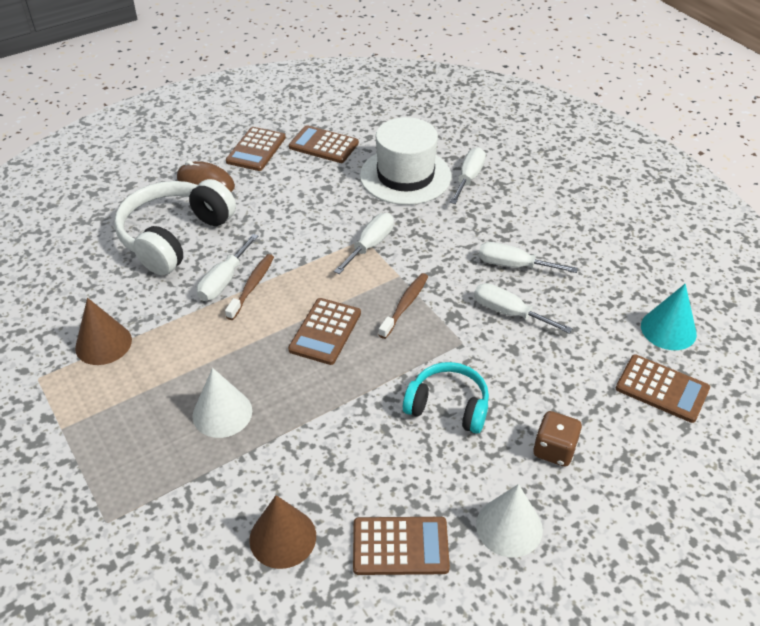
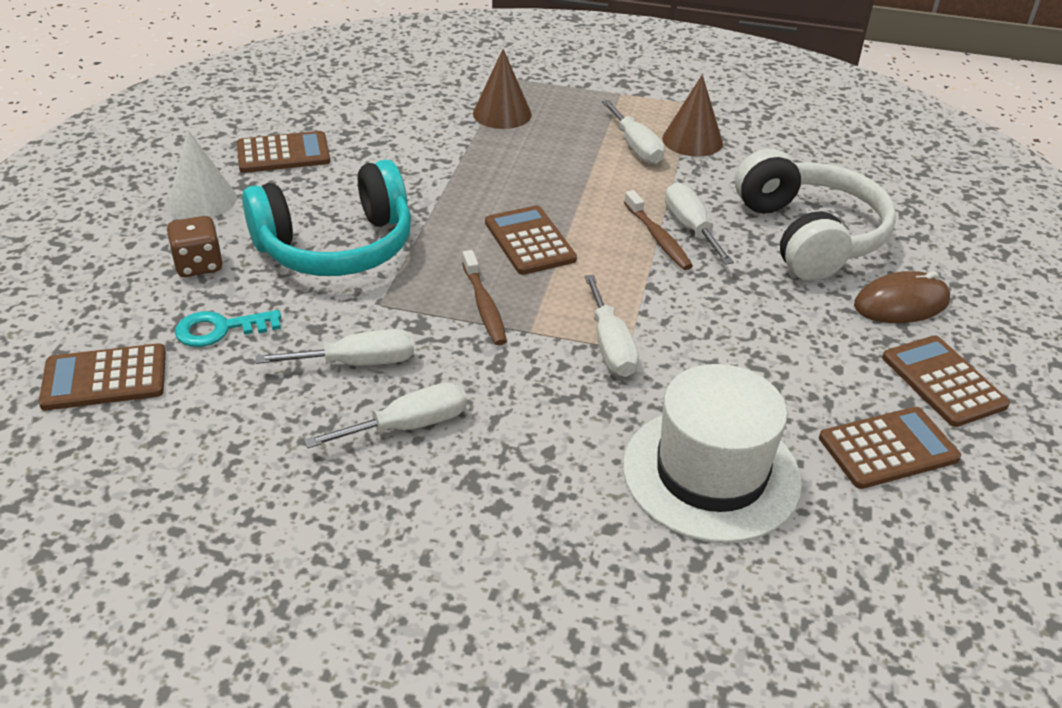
camera: 135 degrees right, 5 degrees down
(222, 413) = (524, 151): white cone -> none
(282, 537) = (377, 121): brown cone -> brown cone (502, 114)
(400, 546) = (283, 154): brown calculator -> brown calculator turned 150 degrees counterclockwise
(448, 406) = (336, 246): turquoise headphones -> turquoise headphones, size x1.63
(469, 178) = (623, 534): white screwdriver -> white screwdriver (636, 147)
(572, 383) = (220, 329): none -> turquoise key
(668, 329) = (127, 458): turquoise cone -> none

